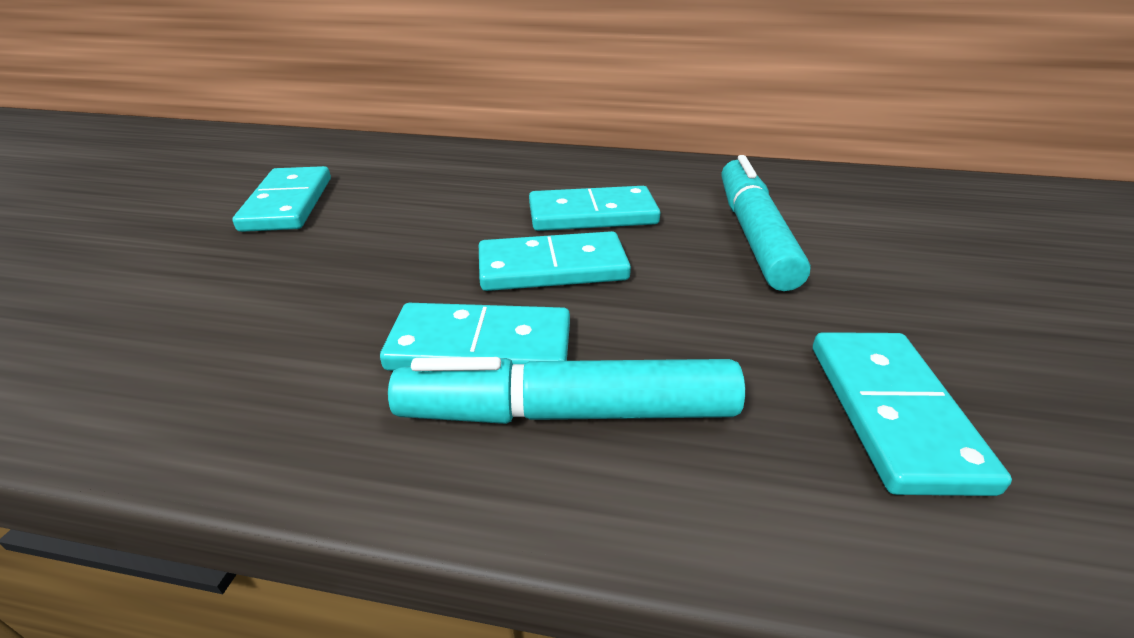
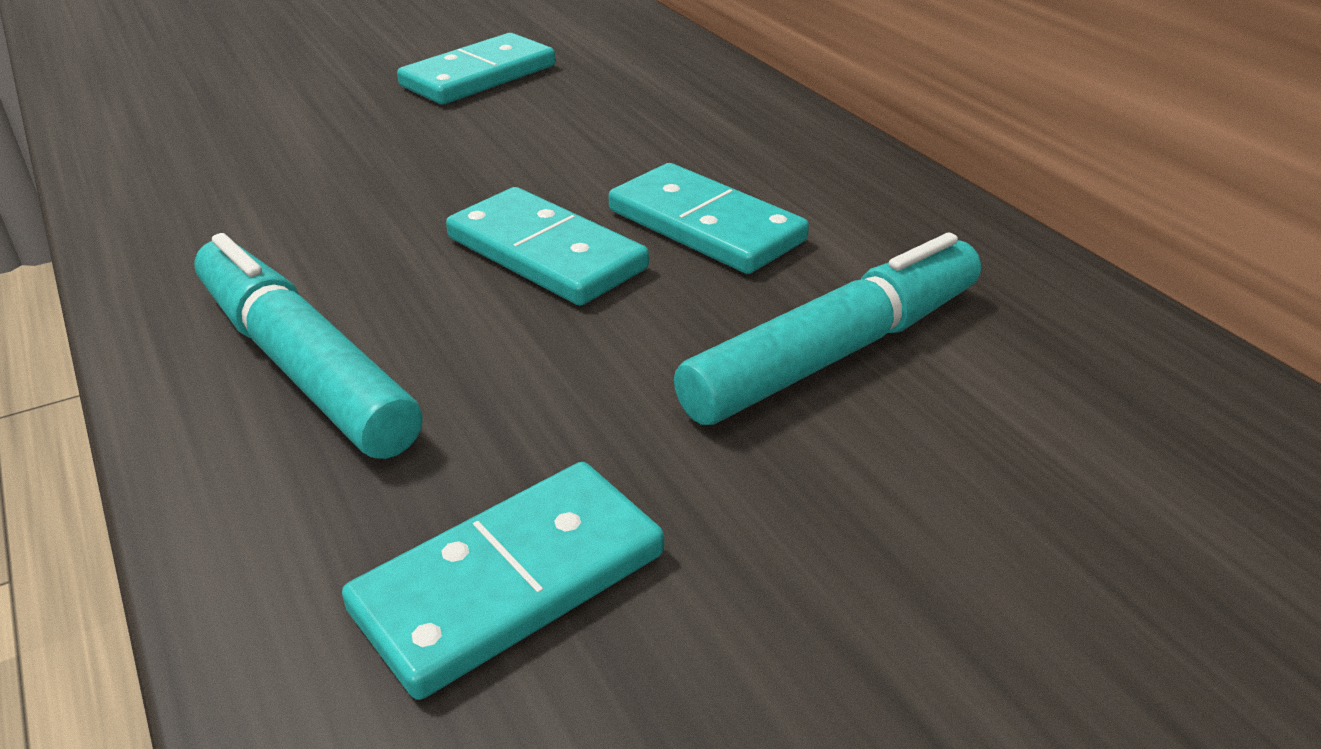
camera: 50 degrees right, 0 degrees up
(481, 346) = (357, 279): turquoise domino -> none

